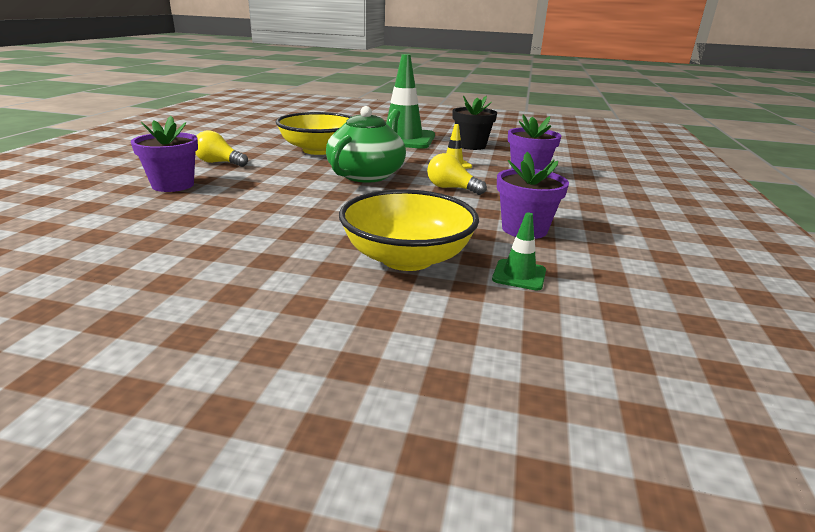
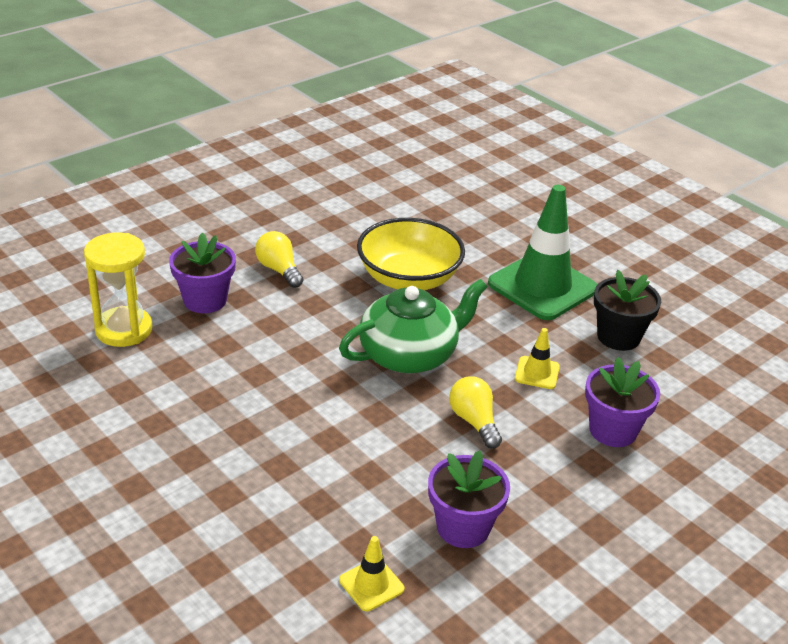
camera: 35 degrees right, 10 degrees up
(109, 213) = (124, 330): none -> yellow hourglass
(407, 258) = (301, 512): yellow bowl -> none
(519, 275) = (371, 585): green traffic cone -> yellow traffic cone

